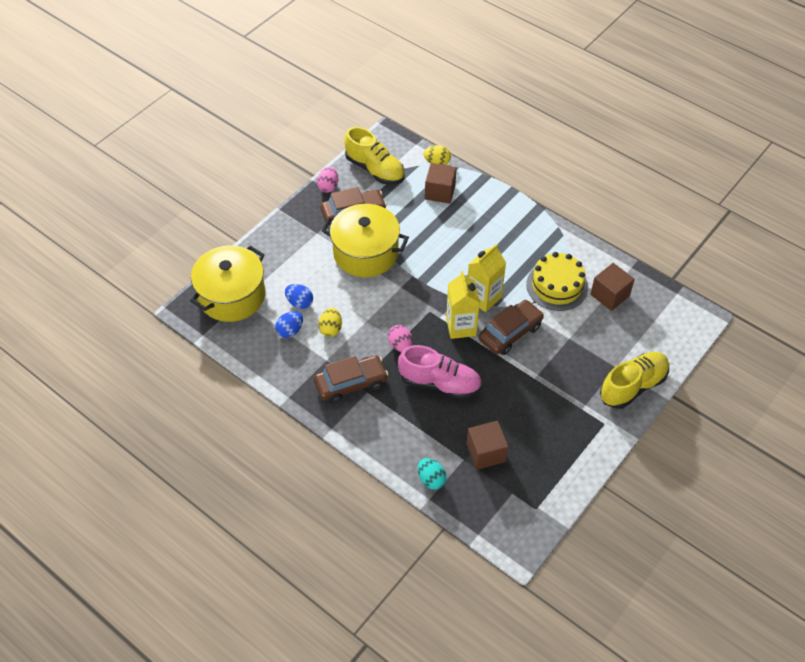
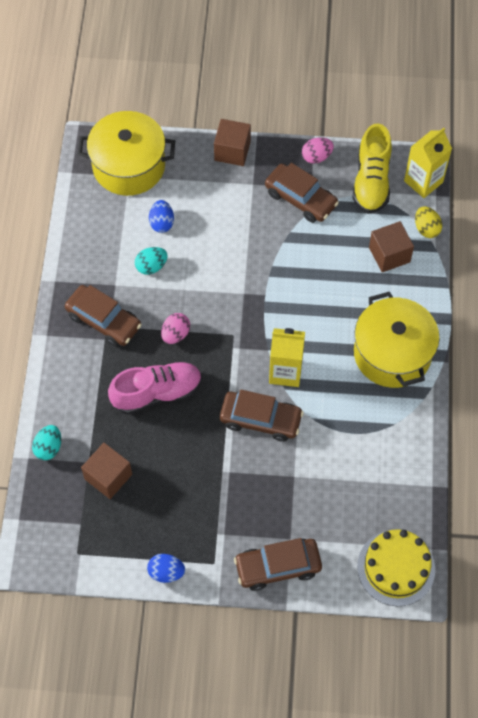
camera: 55 degrees right, 10 degrees up
(290, 330) = (125, 236): blue egg -> blue egg (166, 572)
(331, 329) = (151, 266): yellow egg -> turquoise egg
(366, 253) = (261, 239): yellow pot -> yellow pot (392, 353)
(440, 383) = (157, 393): pink shoe -> pink shoe turned 90 degrees counterclockwise
(461, 327) = (235, 372): yellow carton -> yellow carton (423, 181)
(557, 286) = (352, 429): yellow cake -> yellow cake (396, 568)
(610, 295) = (378, 485): brown cube -> brown cube (232, 151)
(633, 386) = (278, 567): yellow shoe -> brown car

